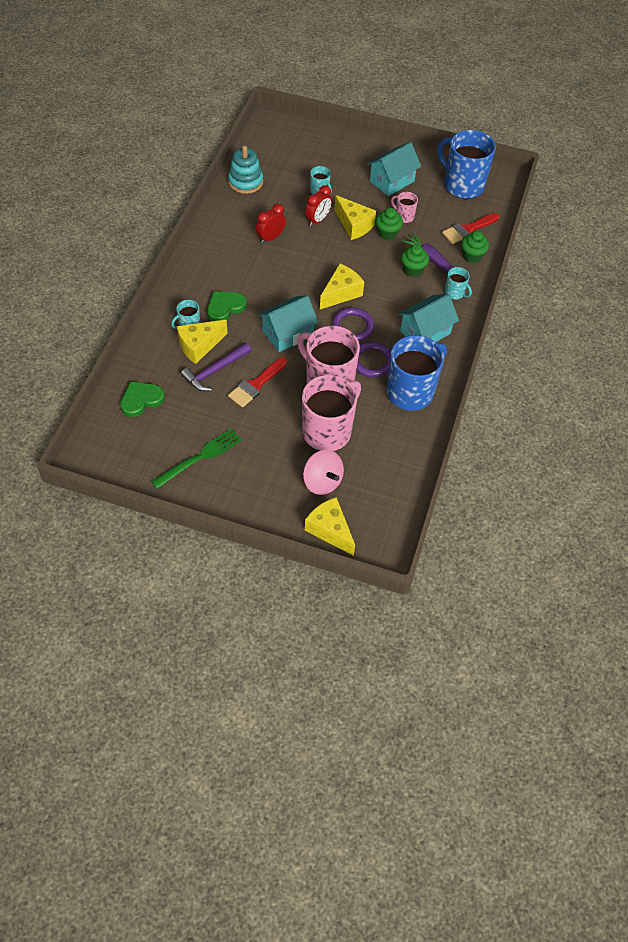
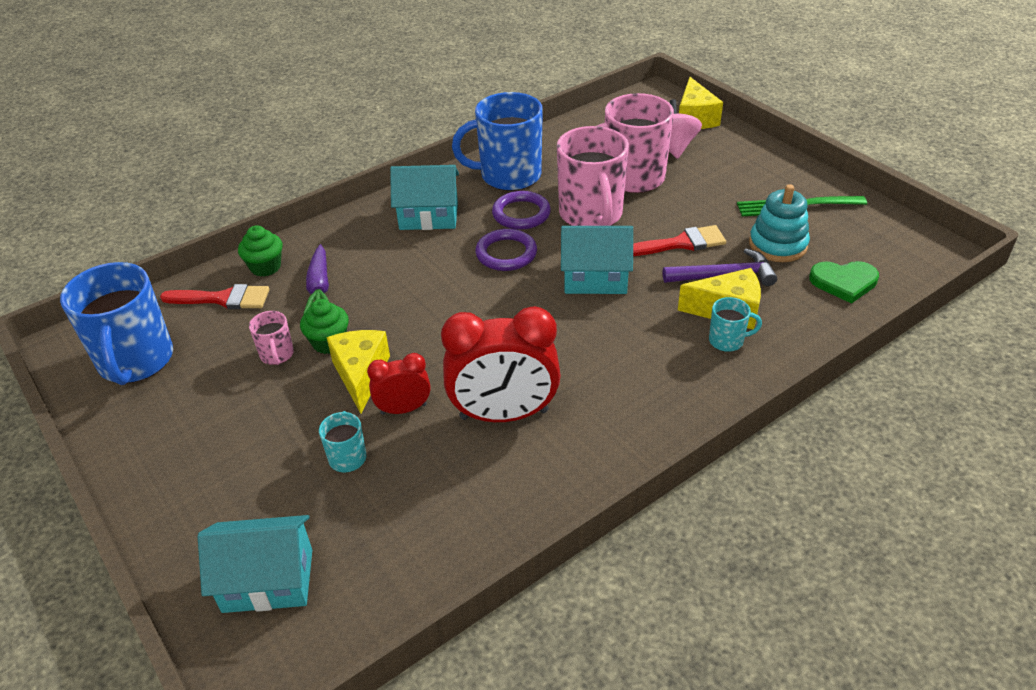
camera: 140 degrees left, 15 degrees down
(225, 307) = (657, 343): green heart -> none
(245, 182) = (452, 546): turquoise stacking toy -> turquoise stacking toy (777, 245)
(270, 238) = (504, 414): red clock -> red clock, size x1.88
(341, 293) = (480, 294): yellow cheese -> none
(392, 181) = (219, 418): turquoise house -> turquoise house (268, 580)
(413, 269) = (357, 283): green cupcake -> none
(455, 293) = (343, 238): turquoise mug -> none

